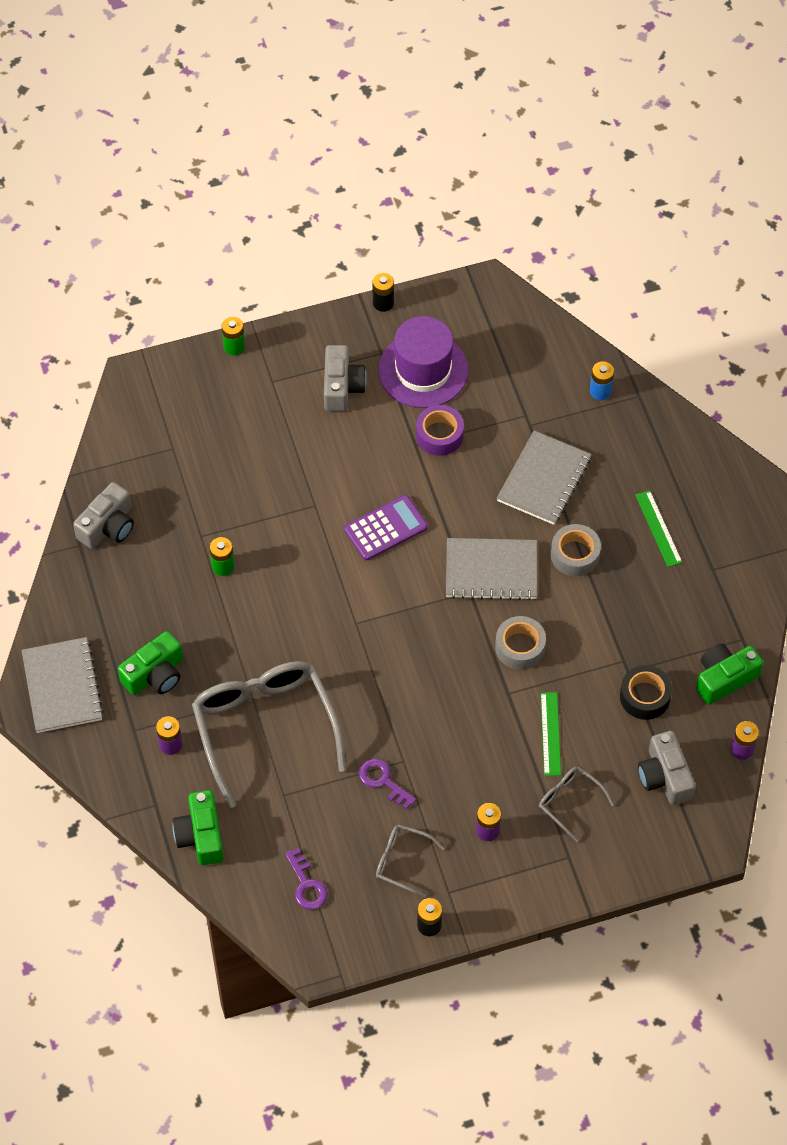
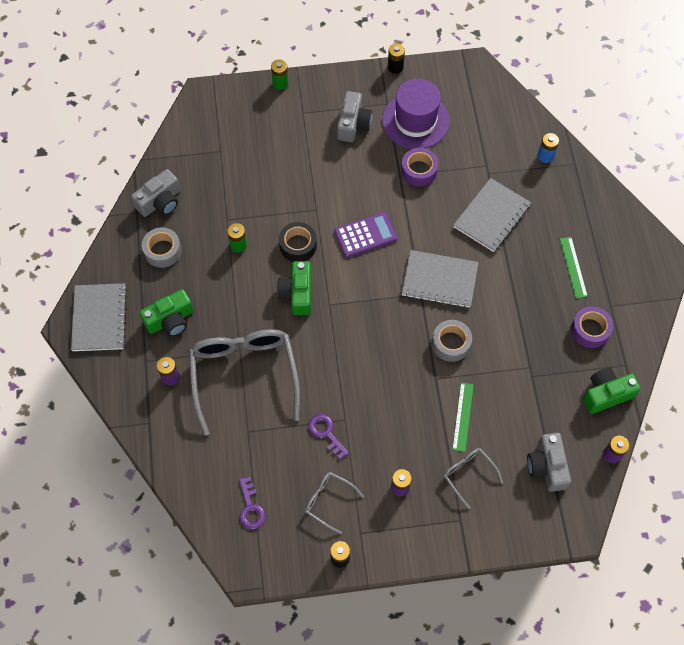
camera: 10 degrees right, 5 degrees up
(201, 835) = (178, 453): green camera -> green camera (297, 293)
(575, 555) = (505, 278): grey tape -> grey tape (162, 251)
(645, 697) = (541, 399): black tape -> black tape (298, 245)
(692, 603) = (590, 330): none -> purple tape

